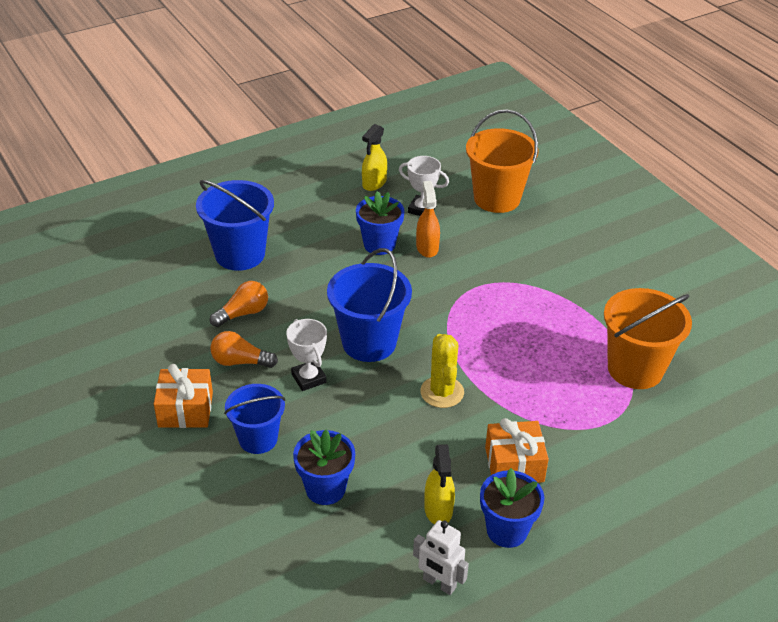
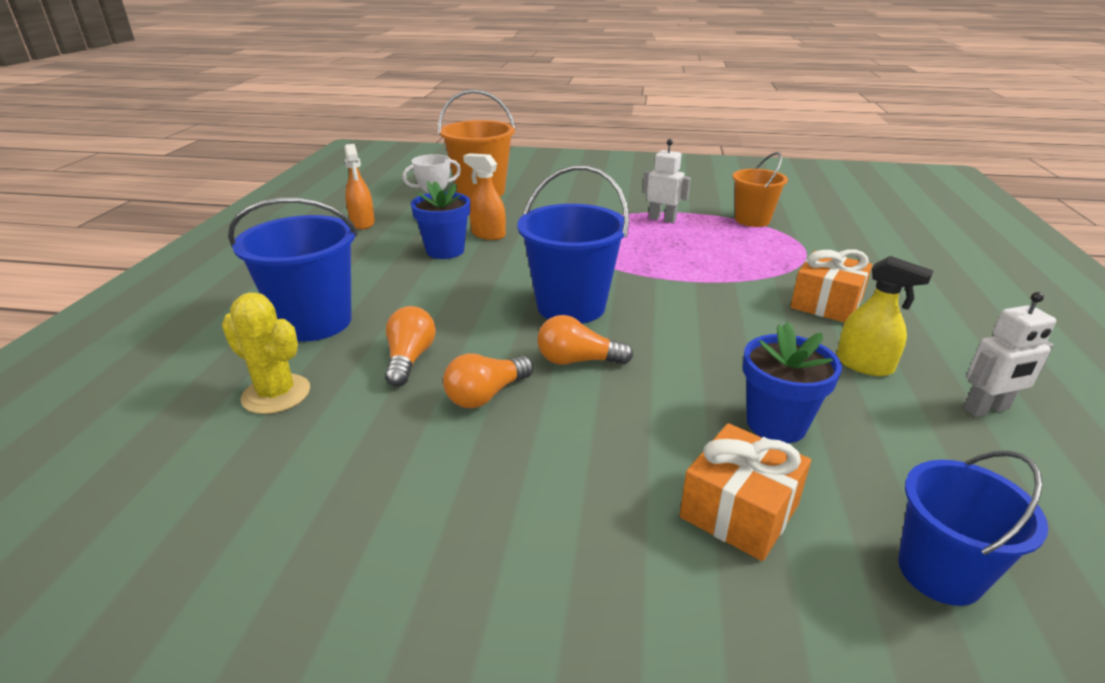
camera: 50 degrees left, 10 degrees down
(185, 410) = (513, 479): orange gift -> orange gift (739, 511)
(258, 439) = (639, 439): blue bucket -> blue bucket (939, 572)
(308, 378) = (577, 361): white trophy -> orange light bulb
(374, 183) = (362, 223): yellow spray bottle -> orange spray bottle
(442, 392) = (690, 299): yellow cactus -> yellow cactus (276, 394)
(507, 530) = (919, 341): blue flower pot -> none
(569, 317) = (662, 219): none -> white robot
(635, 369) = (752, 220): orange bucket -> orange bucket, size x0.65

